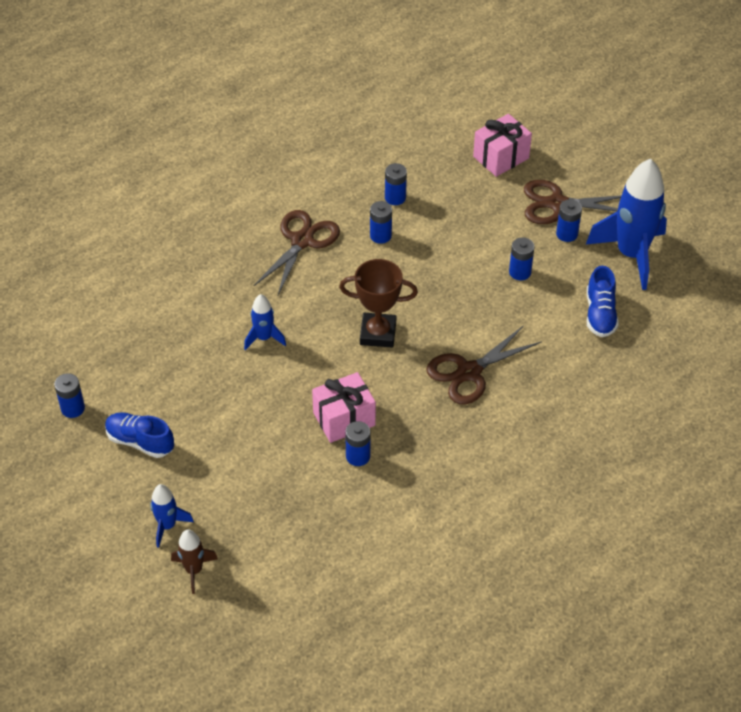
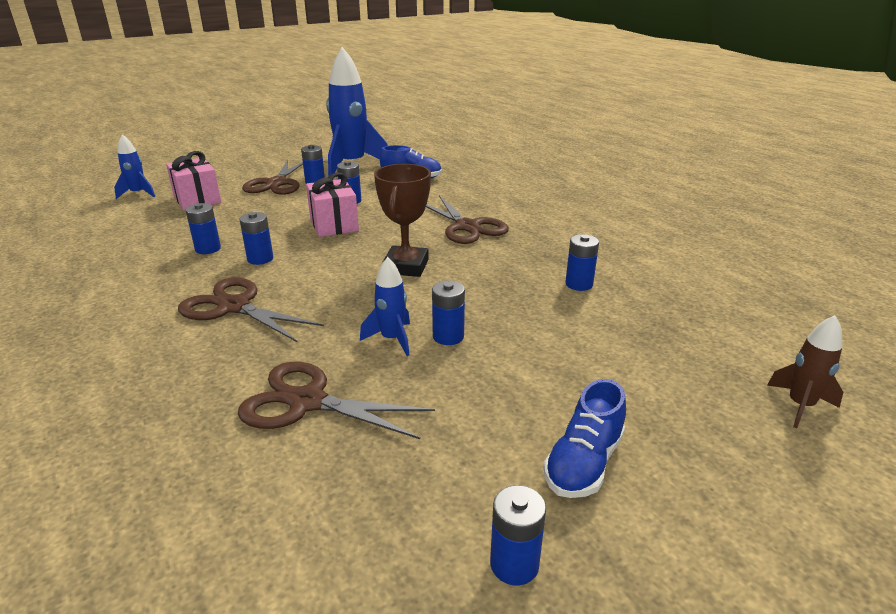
camera: 85 degrees left, 20 degrees down
(167, 526) = (737, 431): blue rocket -> blue rocket (138, 194)
(193, 306) = (307, 402): none -> brown scissors
(269, 370) = (448, 336): none -> blue battery
(344, 419) = (527, 290): pink gift -> pink gift (334, 225)

